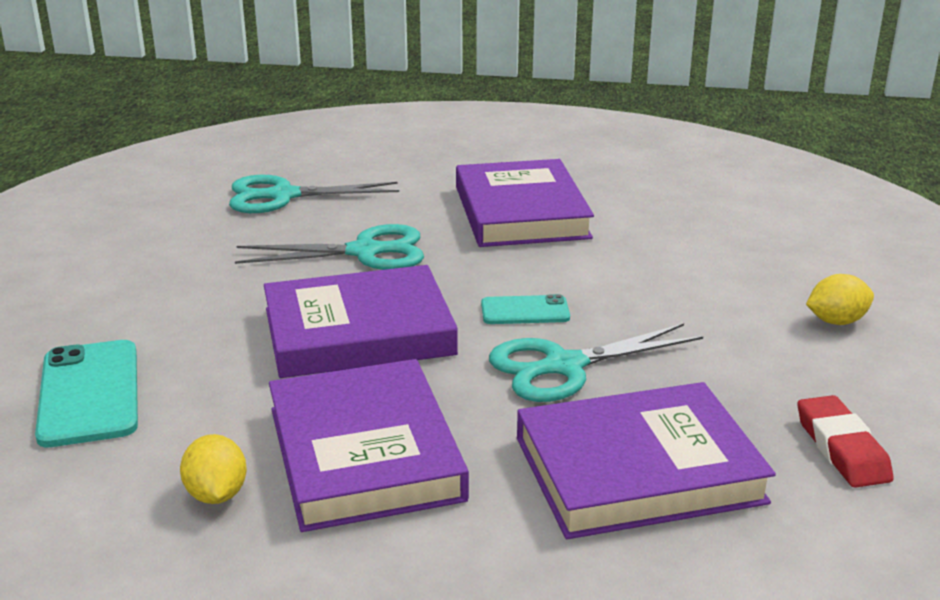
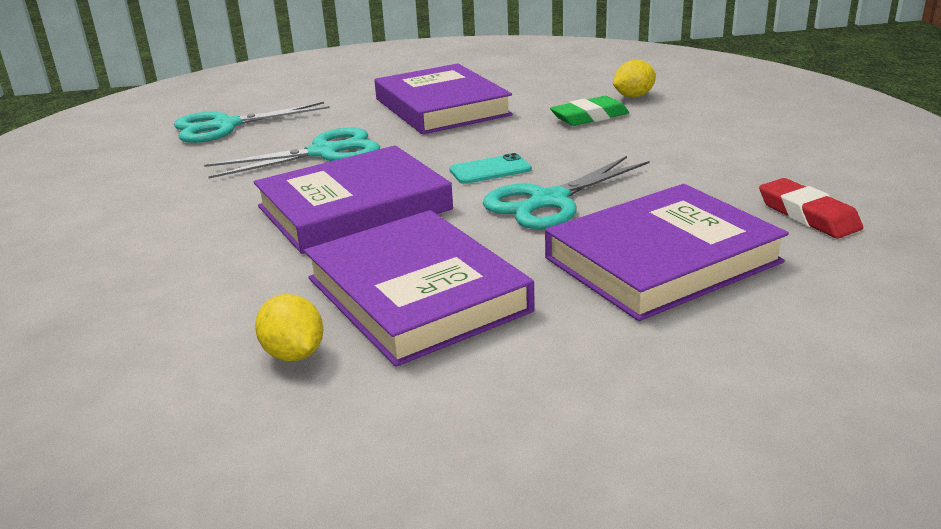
camera: 15 degrees left, 0 degrees up
(89, 393) = (117, 299): turquoise phone -> none
(678, 258) = (589, 117): none -> green eraser
(836, 321) = (739, 136): yellow lemon -> yellow lemon (633, 96)

